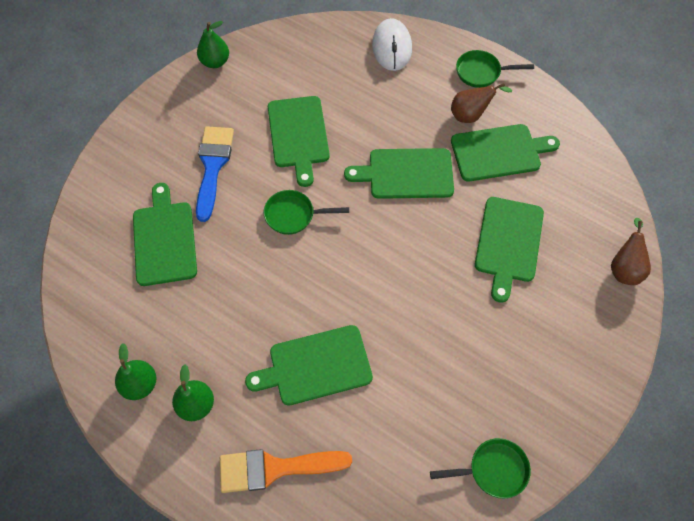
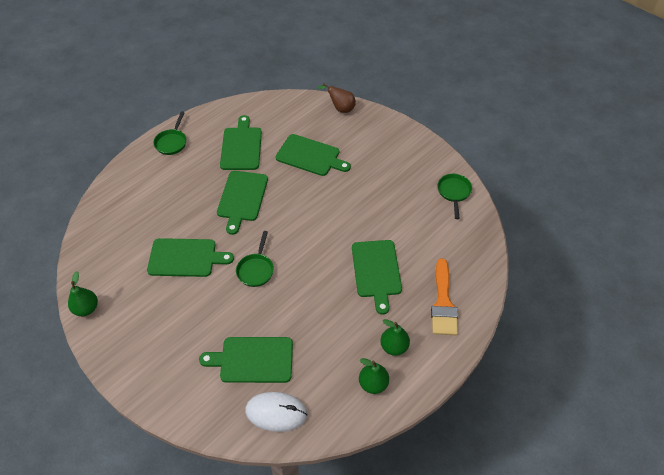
camera: 80 degrees left, 10 degrees down
(213, 166) = (194, 319): blue brush -> none
(392, 47) = (126, 188): white mouse -> white mouse (276, 412)
(470, 115) = (206, 155): brown pear -> none

